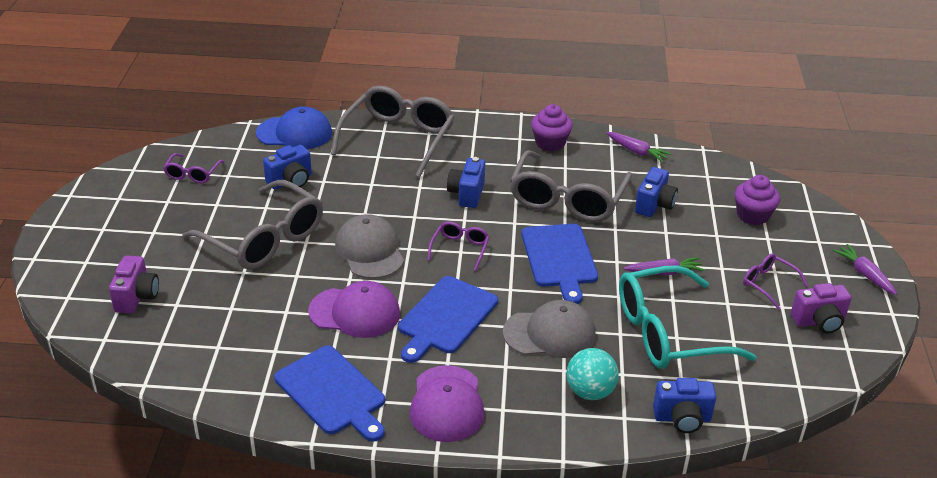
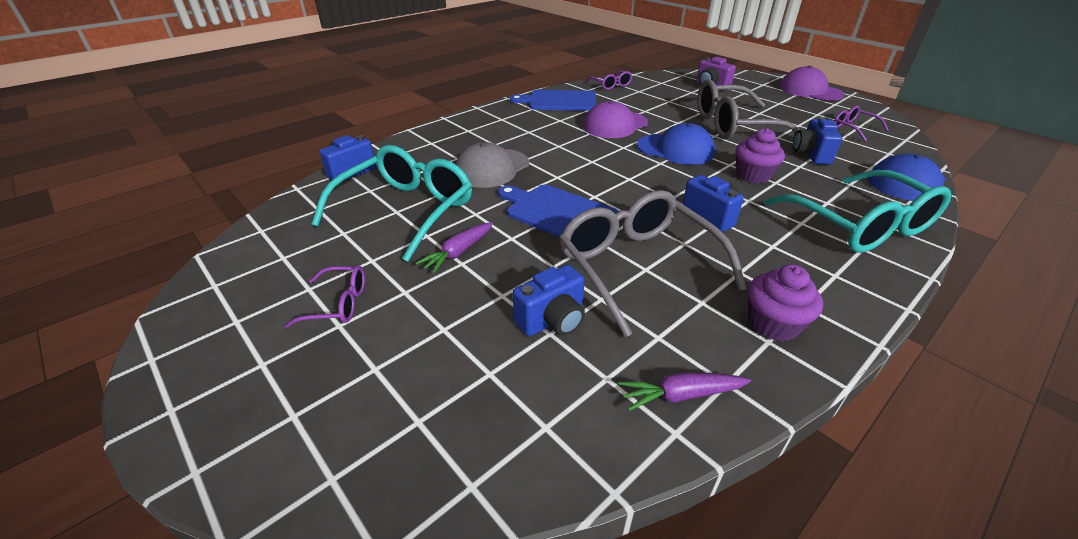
camera: 135 degrees right, 0 degrees up
(370, 251) = (675, 149): grey cap -> blue cap
(398, 138) = (860, 226): grey glasses -> turquoise glasses
(446, 318) = (566, 145): blue cutting board -> none
(447, 404) = (500, 120): purple cap -> purple cap (810, 91)
(460, 249) = (632, 179): purple glasses -> purple glasses (611, 85)
(590, 392) = (427, 156): turquoise ball -> none
(654, 205) = (552, 320): blue camera -> blue camera turned 105 degrees counterclockwise
(752, 215) = (420, 395): purple cupcake -> purple cupcake (753, 175)
(819, 322) = (256, 295): purple camera -> none
(864, 274) = (200, 399): purple carrot -> none

